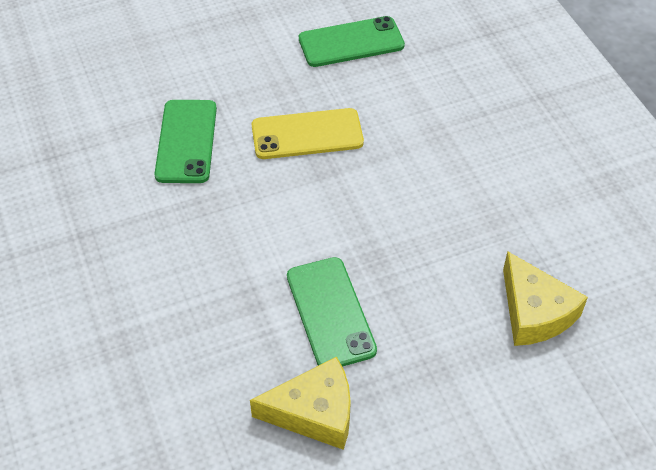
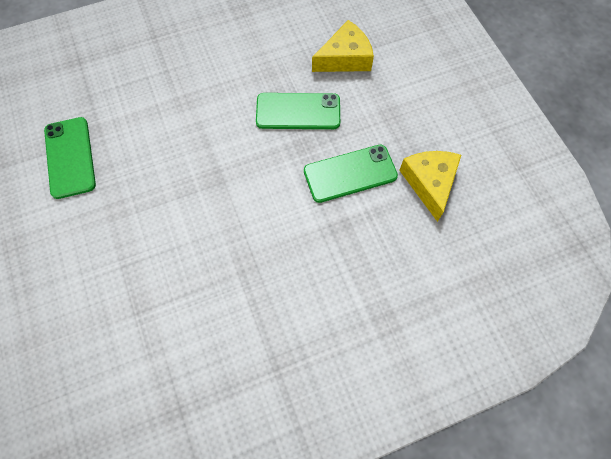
camera: 90 degrees left, 15 degrees up
(186, 141) = (173, 286): green phone -> green phone (298, 111)
(307, 134) = (175, 190): yellow phone -> none

